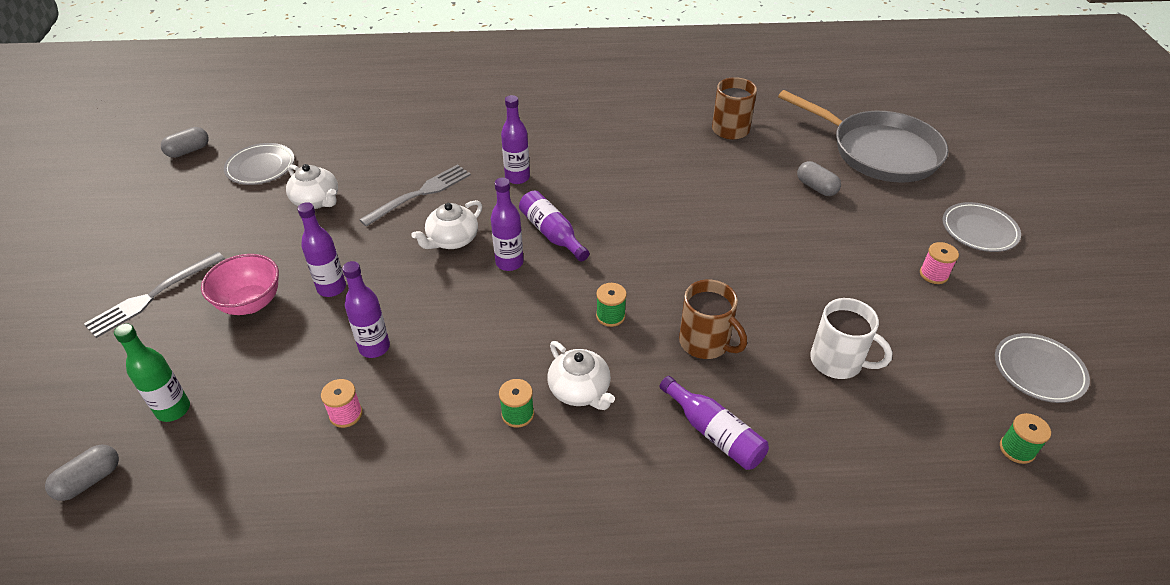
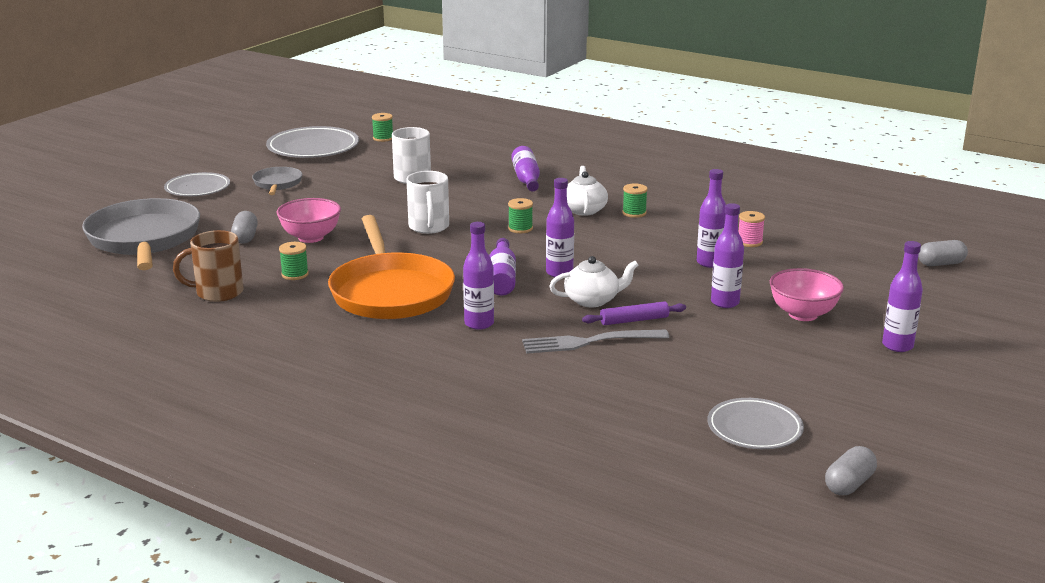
camera: 145 degrees left, 20 degrees down
(153, 296) = (897, 346): grey fork -> purple bottle
(173, 409) = (879, 277): green bottle -> none
(188, 151) = (849, 484): grey capsule -> grey capsule turned 45 degrees counterclockwise
(317, 201) = (703, 371): white teapot -> none
(400, 231) = (634, 320): none -> purple rolling pin
(618, 180) = (390, 292): none -> orange pan
(696, 275) = (429, 227): none -> white mug
(705, 343) = (476, 203): brown mug -> none
(711, 166) = (295, 274): none -> green spool
(769, 211) = (311, 237): none -> pink bowl
(933, 274) = (277, 184): pink spool -> grey pan
(1038, 370) = (313, 148): grey plate -> grey plate, size x1.55

